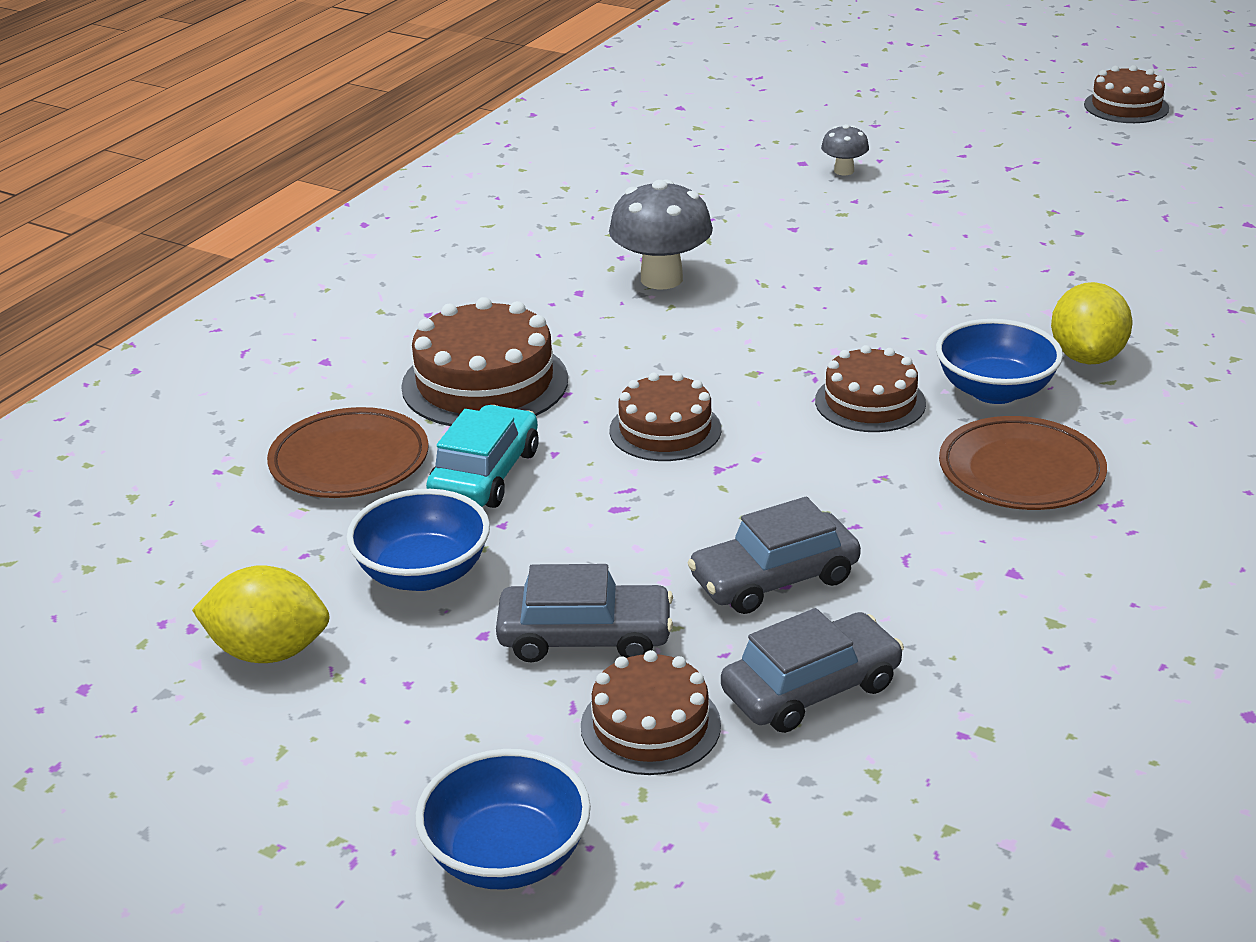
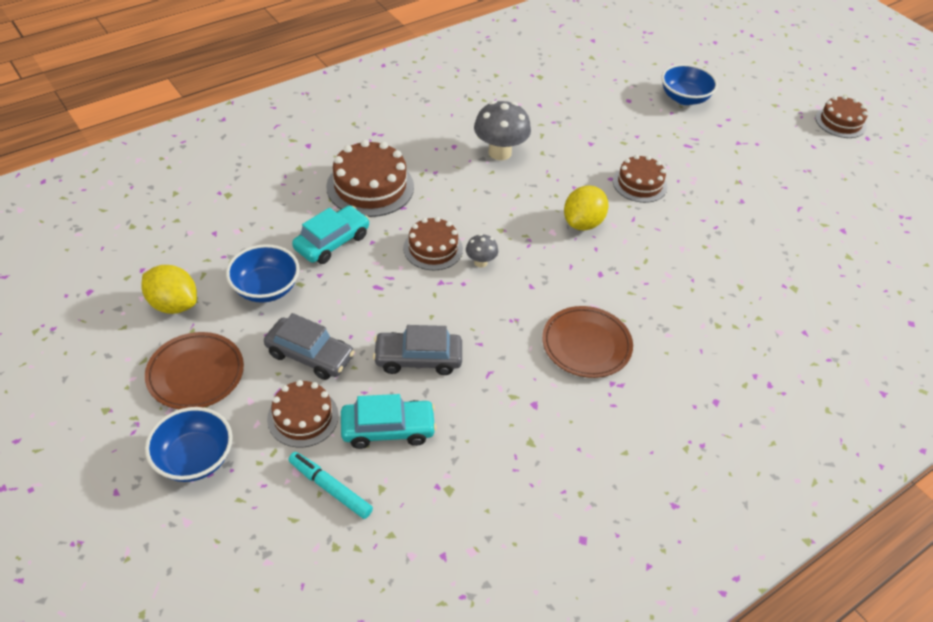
camera: 20 degrees right, 15 degrees up
(349, 461) = (278, 210): brown plate -> brown plate (196, 374)
(788, 805) = (330, 488): none -> turquoise marker
(811, 689) = (388, 429): grey car -> turquoise car
(844, 171) = (646, 114): grey mushroom -> grey mushroom (480, 262)
(870, 402) = (544, 271): brown cake -> brown cake (639, 184)
(994, 391) = (613, 289): blue bowl -> blue bowl (684, 98)
(1087, 357) = (679, 286): yellow lemon -> yellow lemon (583, 223)

